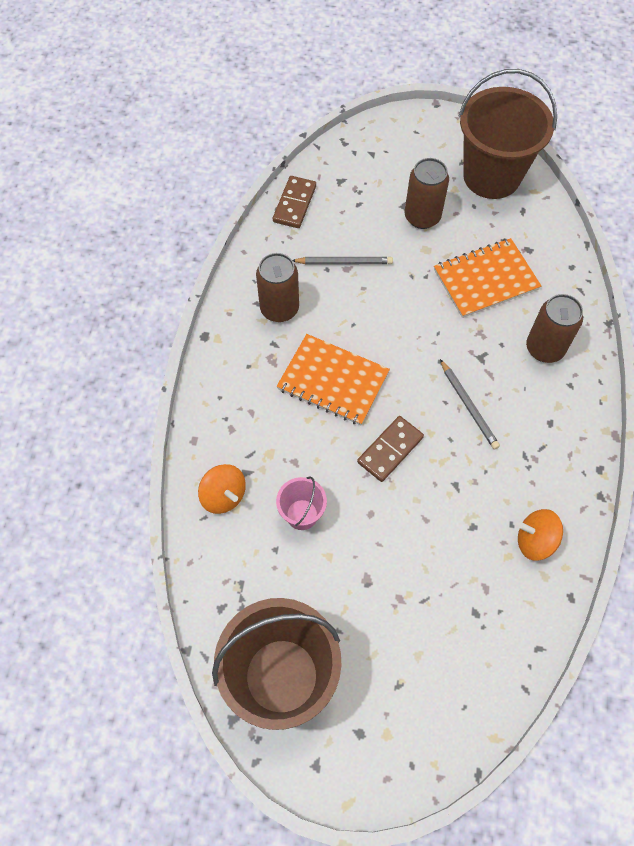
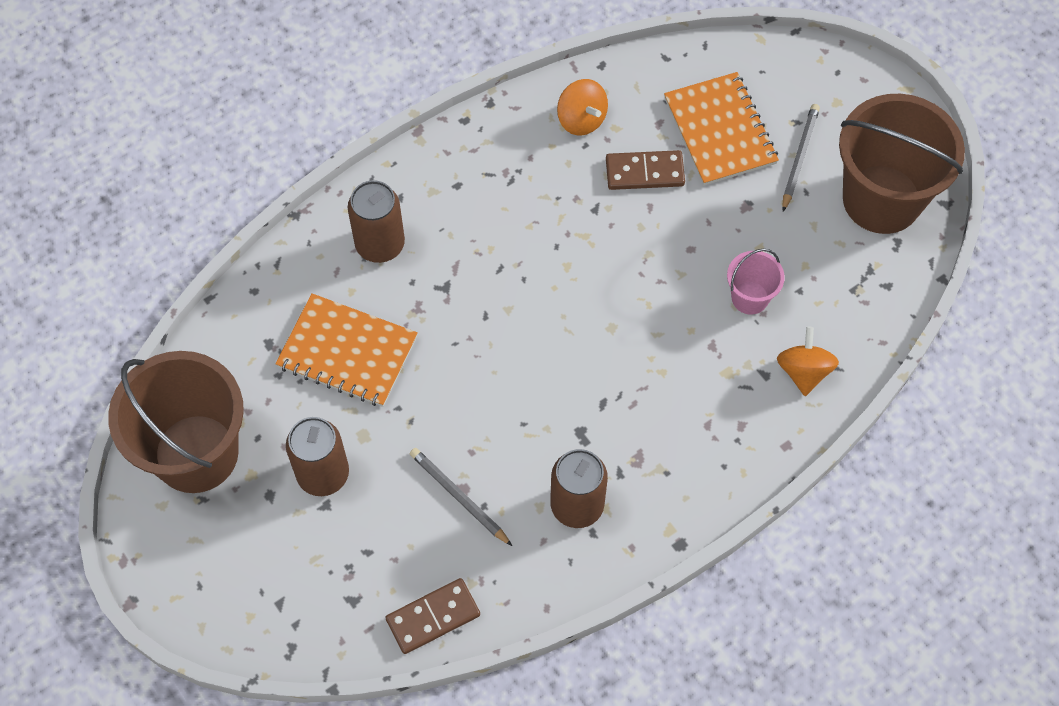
camera: 135 degrees left, 0 degrees up
(333, 381) = (602, 386): orange notebook -> orange notebook (720, 131)
(390, 450) = (618, 282): brown domino -> brown domino (644, 172)
(468, 406) = (508, 258): grey pencil -> grey pencil (799, 158)

